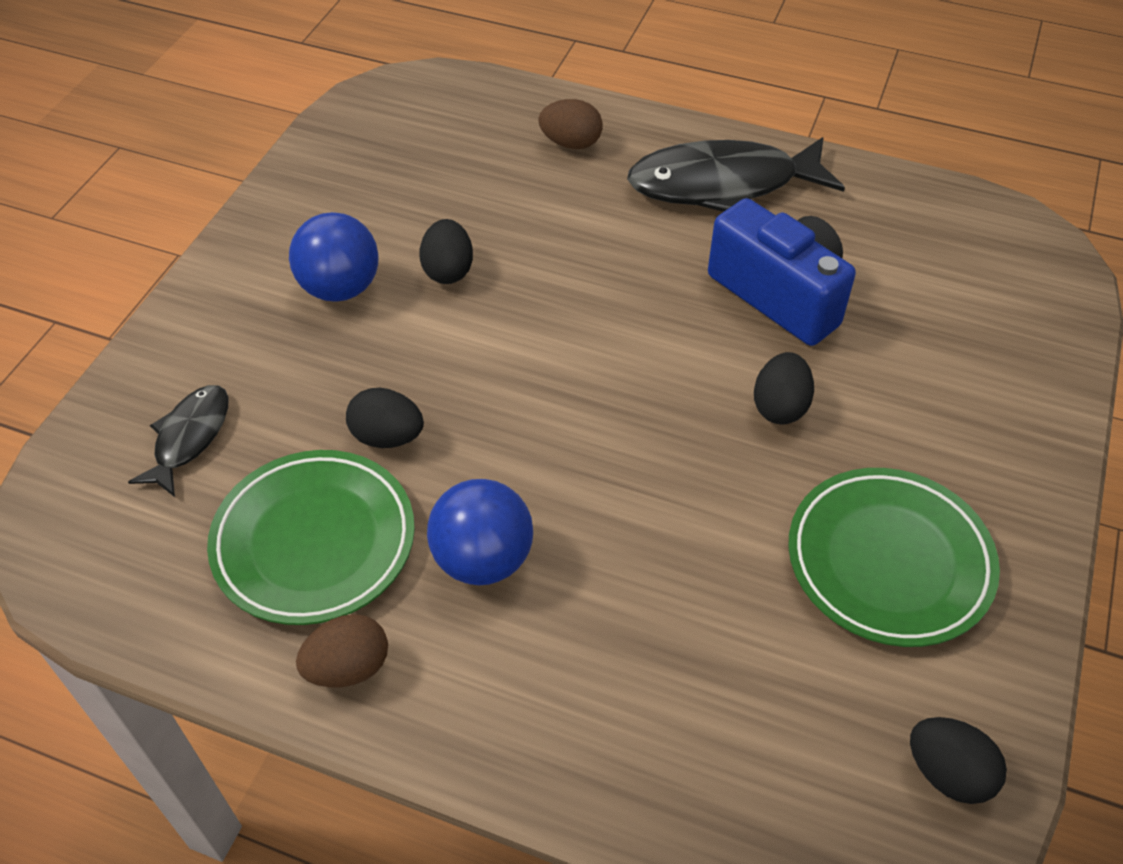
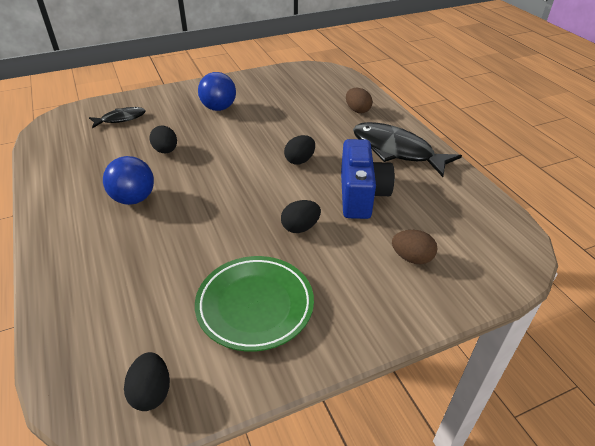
camera: 45 degrees right, 10 degrees down
(314, 541) = (104, 162): green plate -> none
(348, 667) = (57, 197): brown egg -> brown egg (412, 258)
(448, 270) = (257, 121): black egg -> black egg (300, 160)

